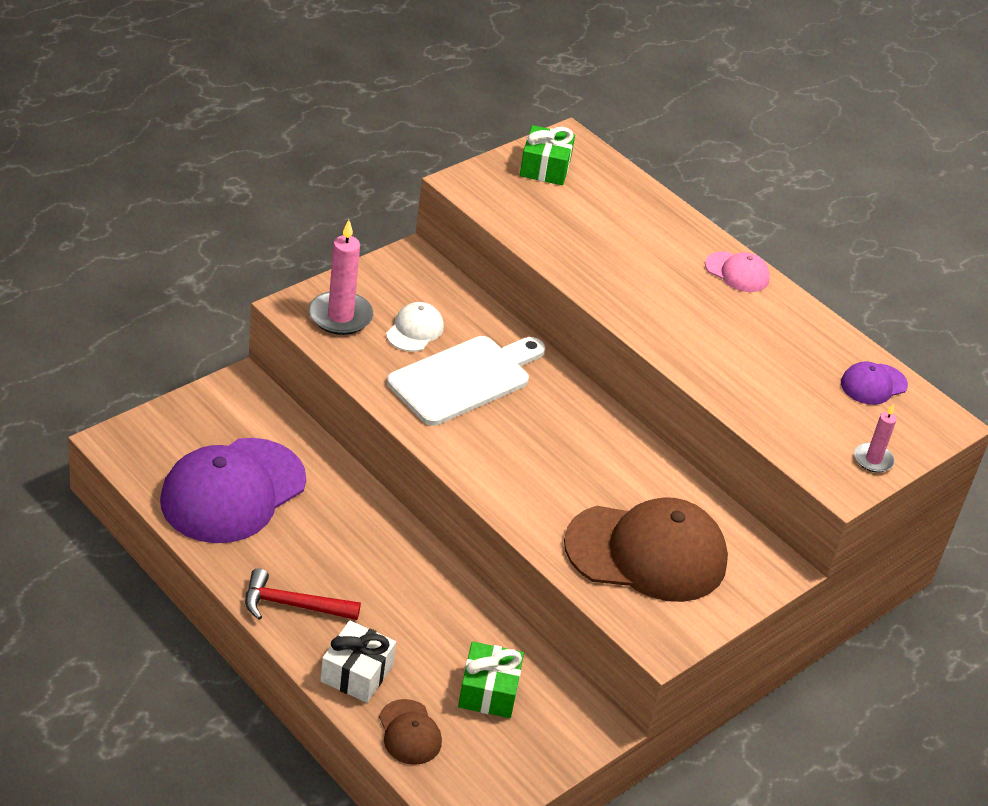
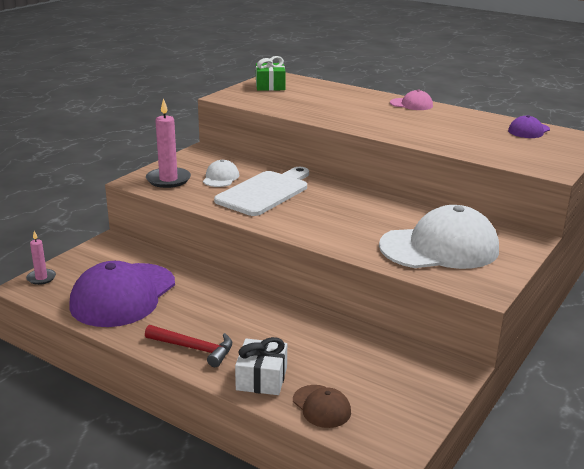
camera: 10 degrees left, 15 degrees down
(293, 605) = (194, 348): red hammer -> red hammer turned 150 degrees counterclockwise
(488, 691) = (366, 367): green gift -> none
(646, 553) = (439, 248): brown cap -> white cap
(873, 460) = (560, 157): pink candle -> pink candle (41, 278)

